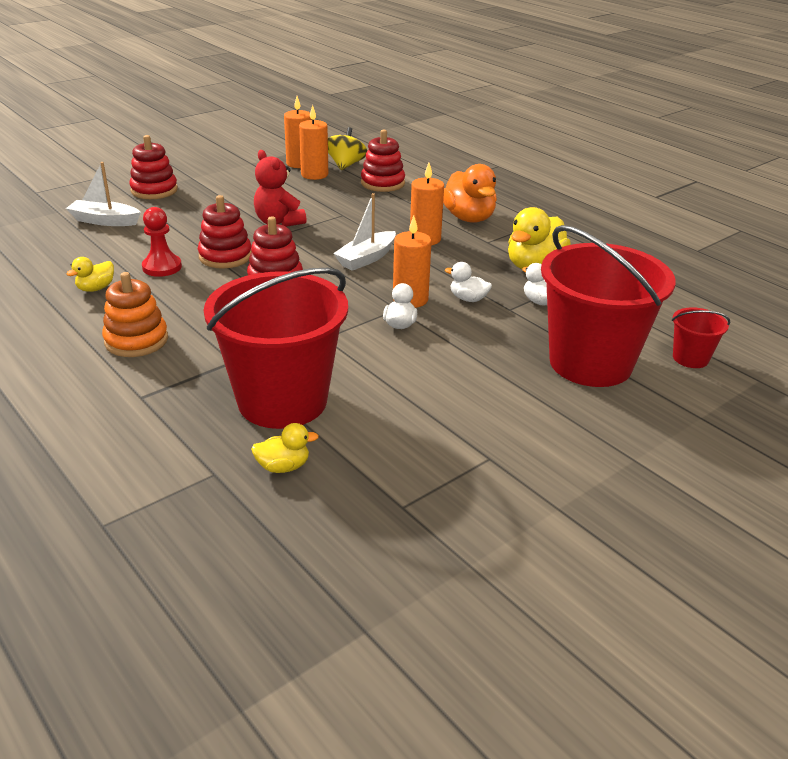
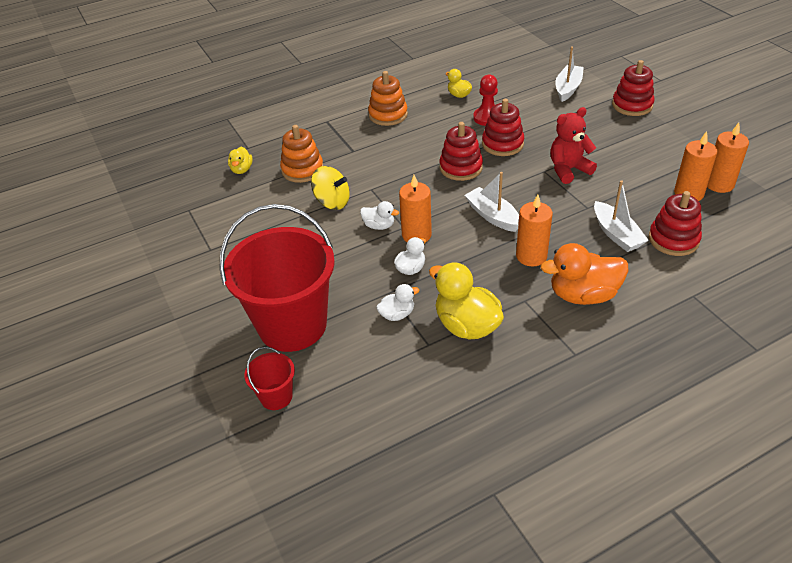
camera: 105 degrees right, 10 degrees up
(282, 401) = (302, 170): red bucket -> orange stacking toy
(345, 165) = (723, 216): yellow spinning top -> yellow spinning top (332, 202)
(381, 203) = (616, 234): none -> white boat

